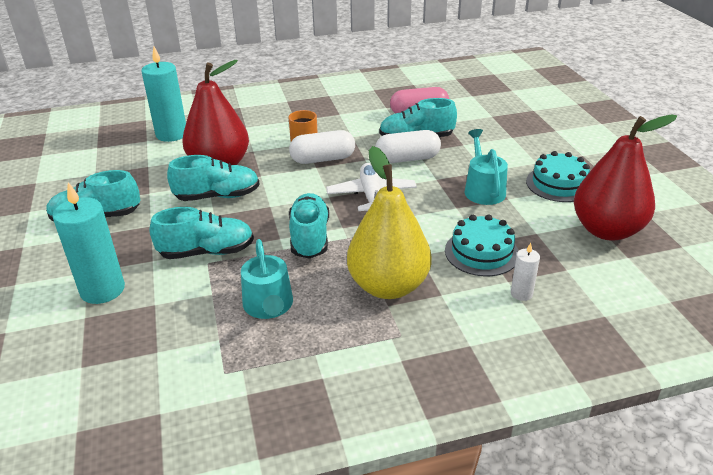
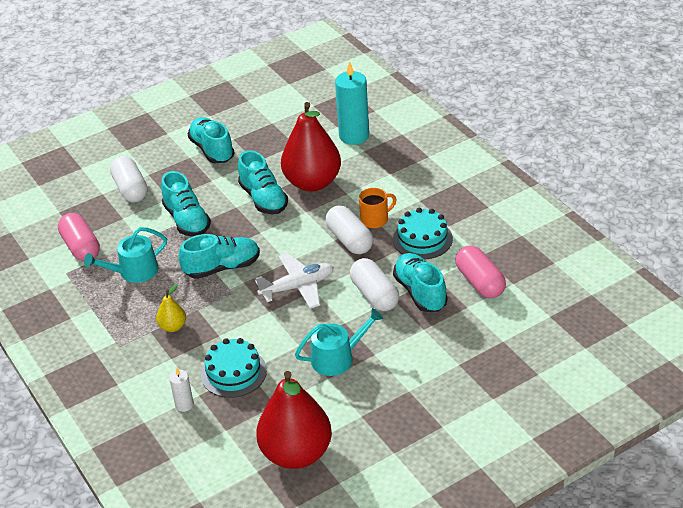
camera: 75 degrees right, 5 degrees up
(102, 290) = (130, 189): turquoise candle -> white capsule
(182, 350) = (81, 247): none -> pink capsule
(388, 286) = (173, 327): yellow pear -> yellow pear, size x0.44
(558, 184) = (370, 412): turquoise cake -> turquoise cake (422, 239)

